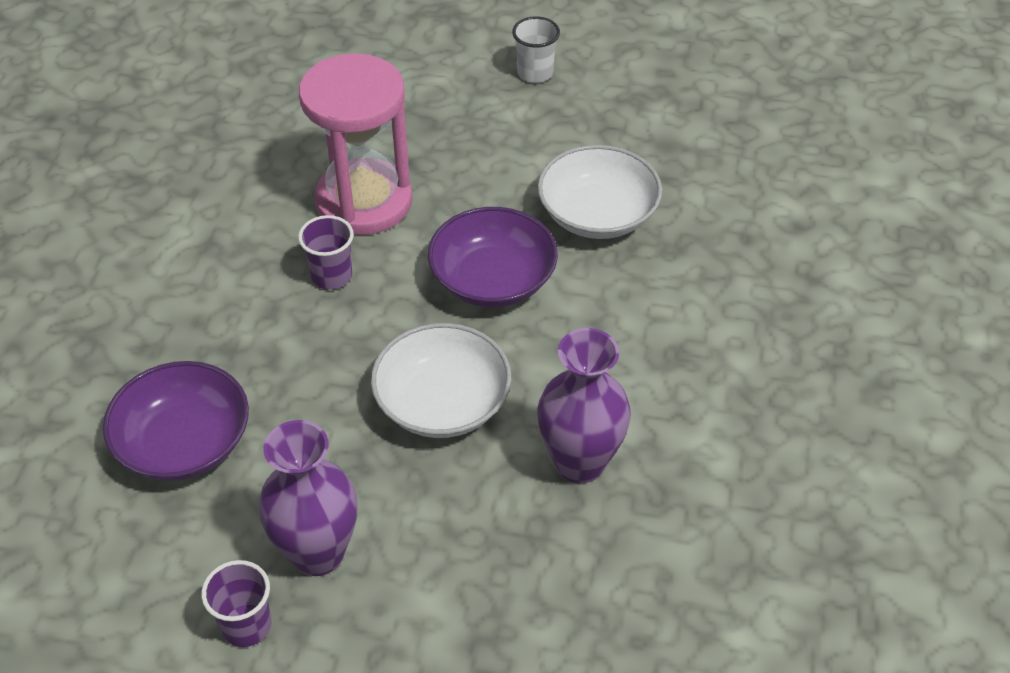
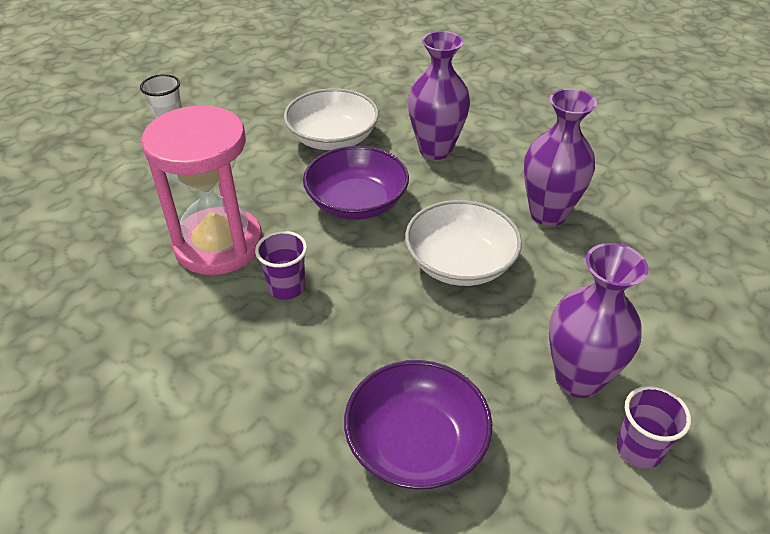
camera: 65 degrees left, 5 degrees down
(639, 315) = (435, 150): none -> purple vase

